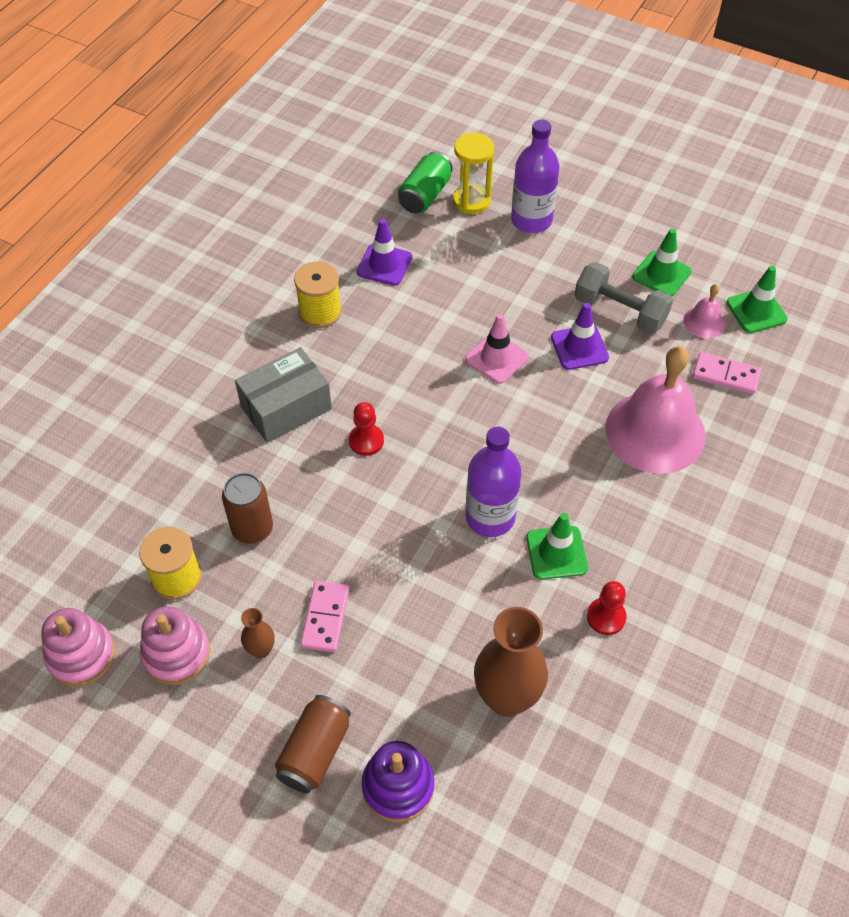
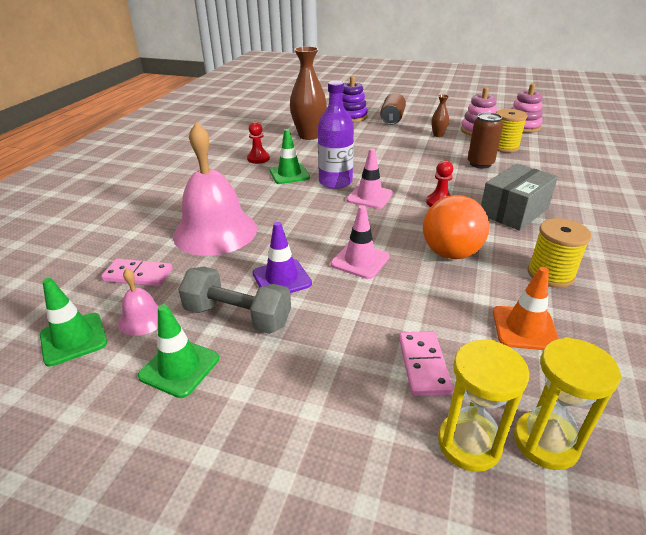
camera: 170 degrees right, 20 degrees down
(325, 618) = (413, 145): pink domino -> pink domino (423, 365)
(384, 265) = (524, 328): purple traffic cone -> orange traffic cone
(389, 364) = (454, 245): none -> orange light bulb
(425, 195) = (545, 442): green can -> yellow hourglass
(452, 470) = (369, 197): none -> pink traffic cone
(531, 220) = (365, 422): purple bottle -> none

